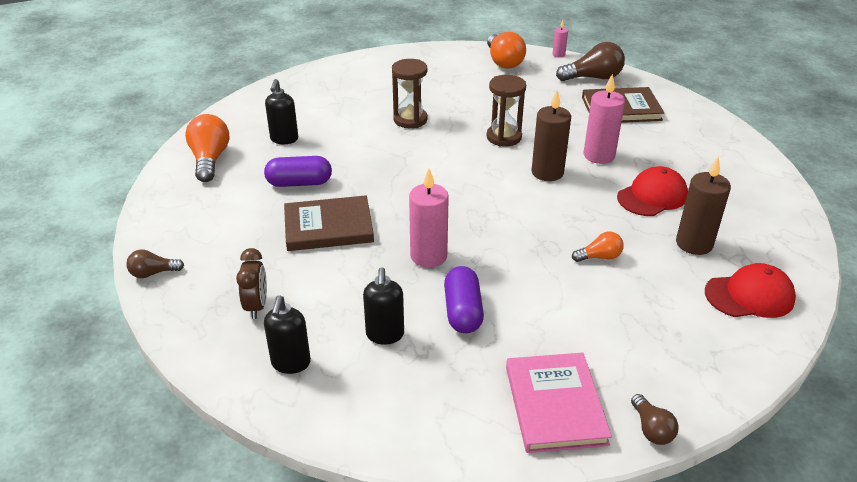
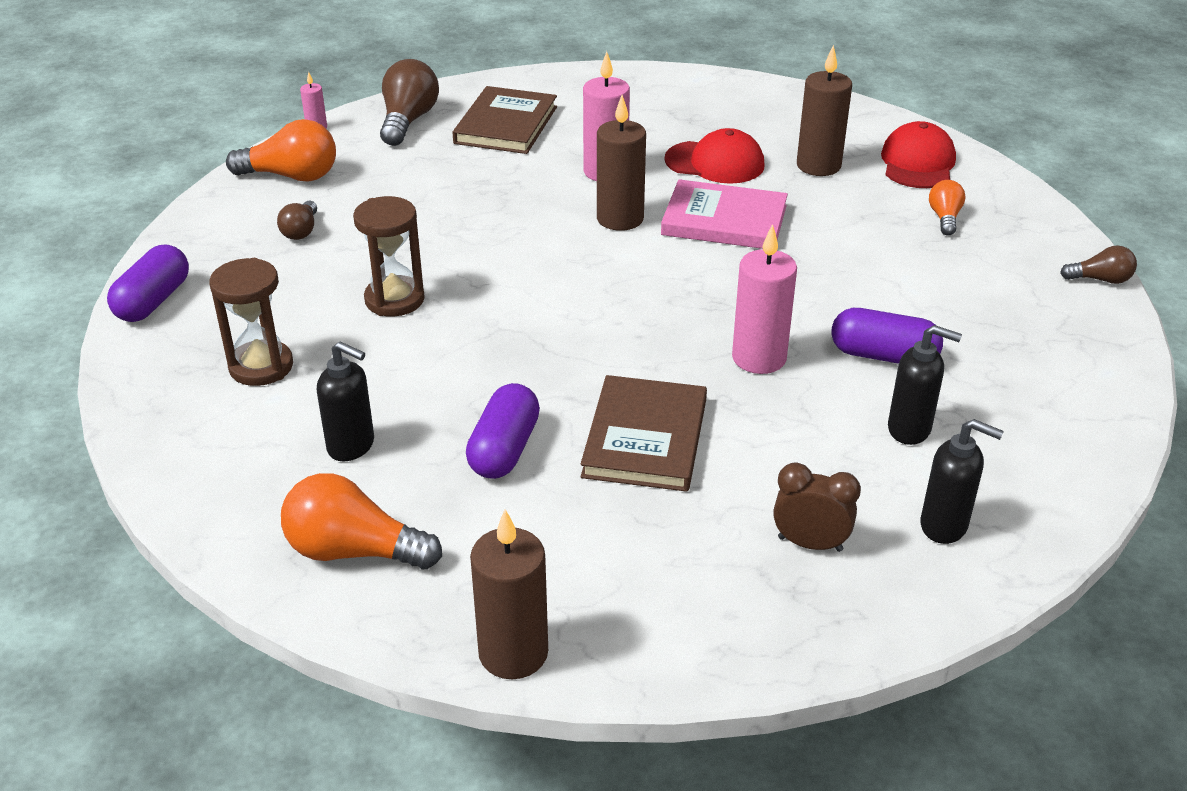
camera: 70 degrees left, 0 degrees up
(151, 220) = (513, 653): none -> brown candle
(153, 273) = (678, 661): brown light bulb -> brown light bulb (301, 231)
(369, 60) = (153, 301): none -> purple capsule
(504, 137) = (509, 229): brown hourglass -> brown hourglass (261, 366)
(555, 405) = (1057, 329): pink book -> pink book (724, 220)
(599, 257) = (816, 231): orange light bulb -> orange light bulb (944, 218)
(652, 196) = (715, 163): red cap -> red cap turned 120 degrees clockwise

